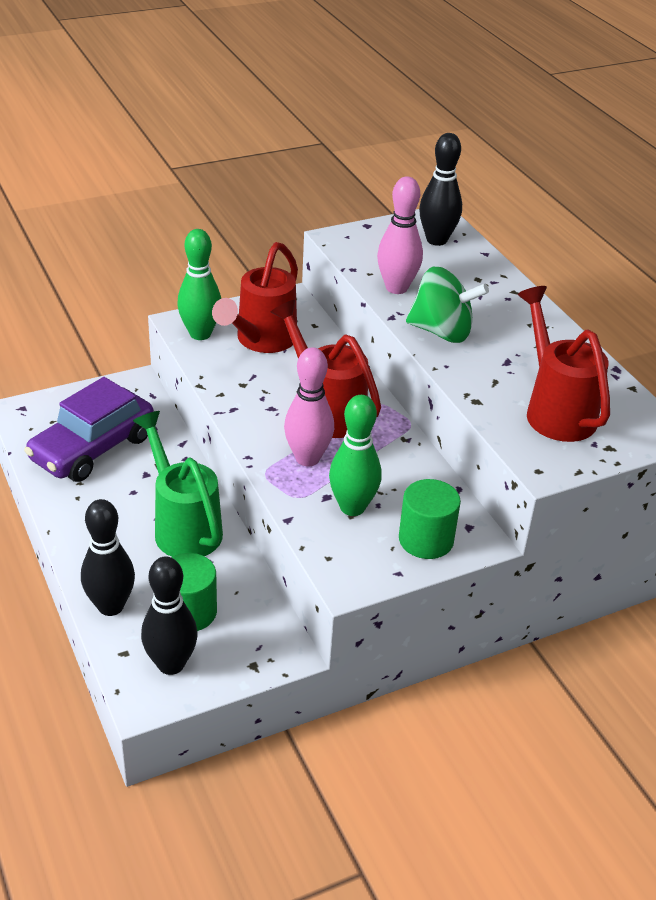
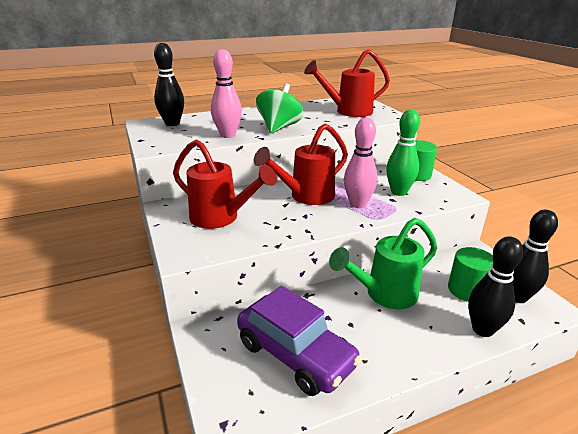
camera: 85 degrees left, 10 degrees down
(200, 334) = (203, 245): green bowling pin -> none

